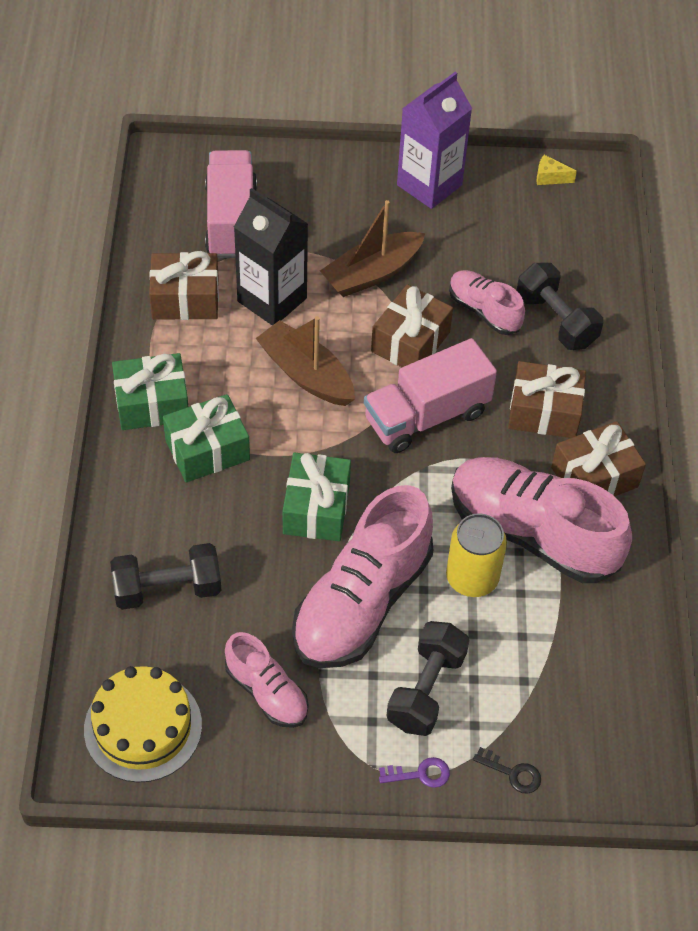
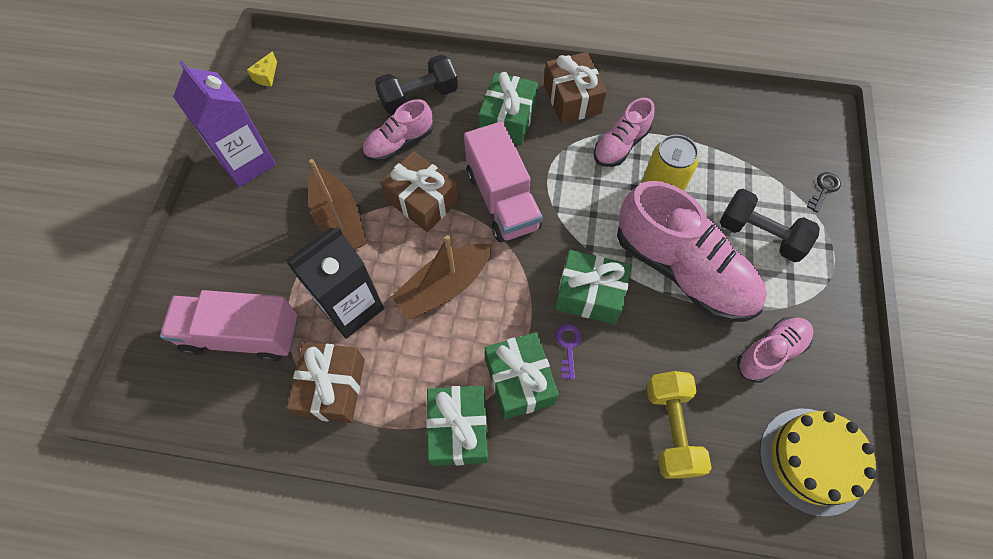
camera: 80 degrees left, 10 degrees up
(167, 589) = (670, 429): black dumbbell -> yellow dumbbell
(420, 774) = (831, 249): purple key -> purple key (568, 346)
(532, 533) = (620, 145): pink shoe -> pink shoe, size x0.53
(544, 412) = (508, 119): brown gift -> green gift

